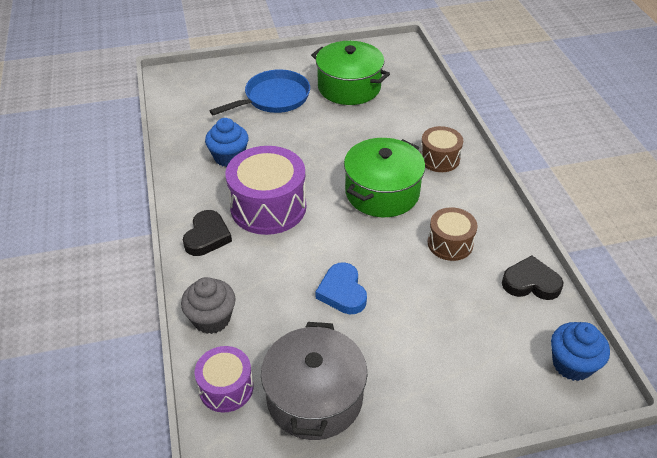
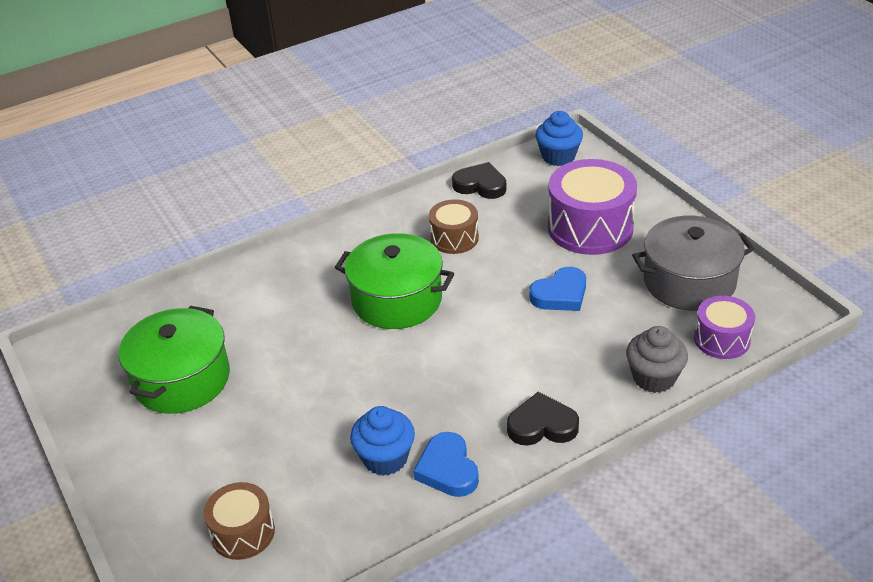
camera: 105 degrees left, 5 degrees down
(201, 182) = (448, 469): none -> blue heart
(268, 207) = (465, 387): purple drum -> purple drum (590, 227)
(273, 98) = (228, 455): blue pan -> none
(439, 159) = (318, 268): brown drum -> brown drum (243, 532)
(530, 283) = (480, 185): black heart -> black heart turned 120 degrees clockwise

